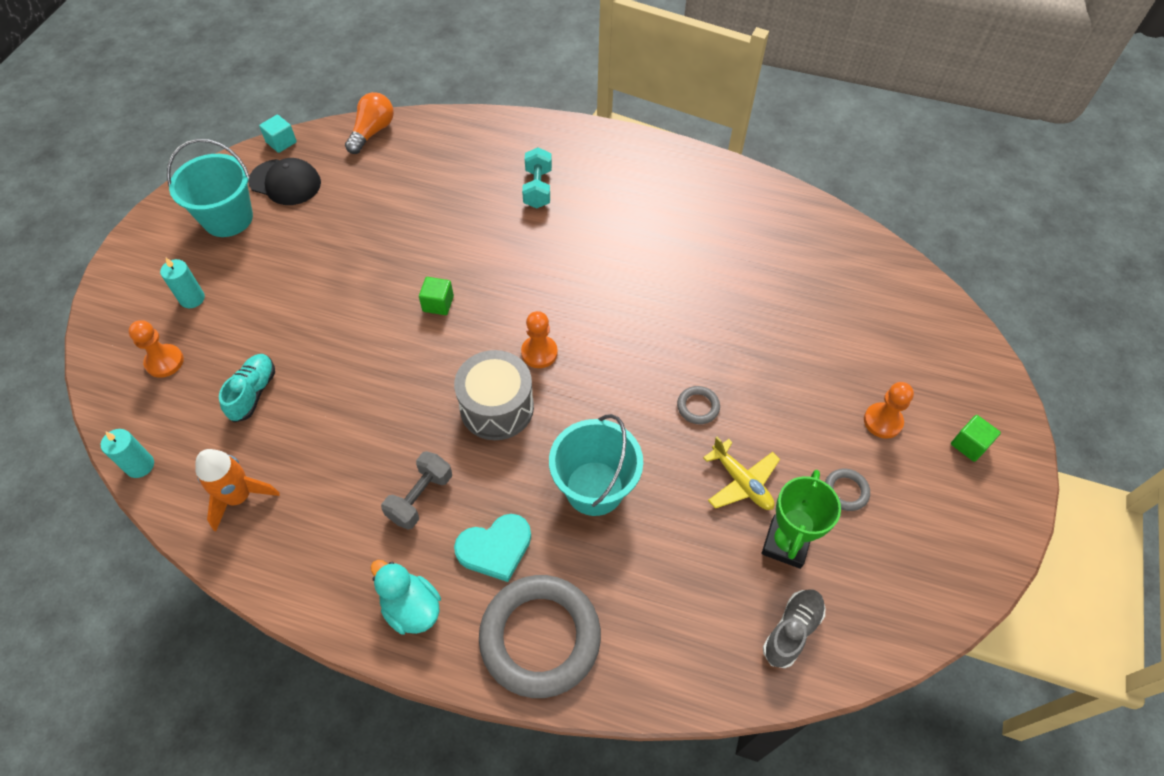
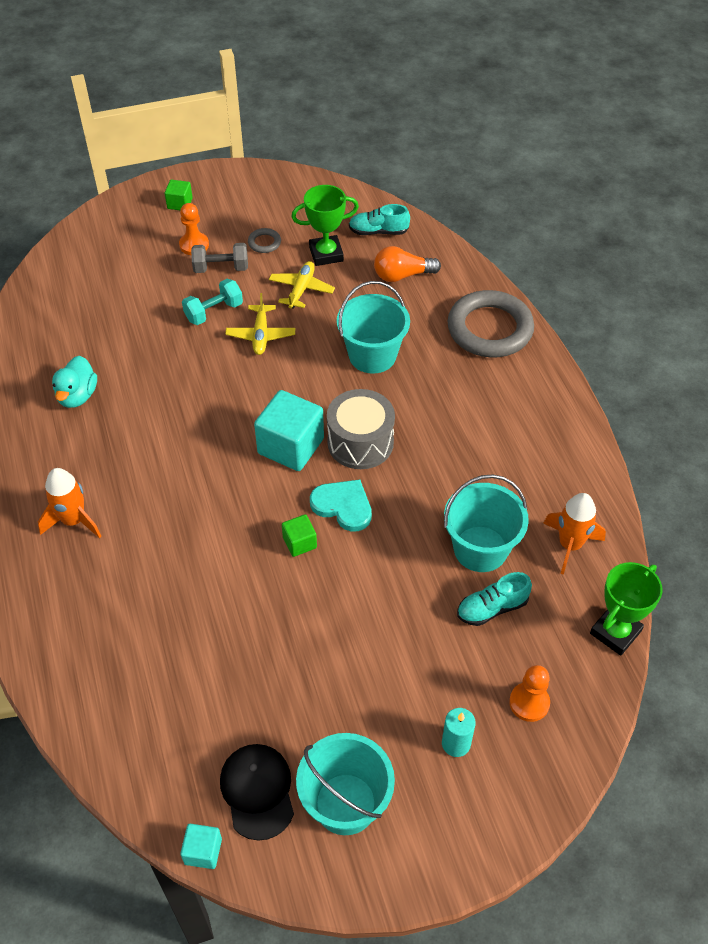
camera: 125 degrees left, 5 degrees down
(140, 465) = (615, 632): turquoise candle -> green trophy
(307, 424) = (480, 549): none -> turquoise bucket
(372, 132) = (123, 765): orange light bulb -> orange light bulb (402, 275)
(411, 608) = (536, 397): turquoise duck -> turquoise duck (77, 396)
(420, 497) = (466, 440): grey dumbbell -> grey dumbbell (221, 268)
(495, 548) = (460, 380): turquoise heart -> turquoise heart (343, 506)
(537, 188) = (106, 556): turquoise dumbbell -> turquoise dumbbell (214, 312)
(539, 353) = (291, 446): orange pawn -> turquoise cube
(587, 184) = (73, 520): none -> orange rocket
(698, 407) = (261, 335): grey ring -> yellow plane
(791, 631) = (378, 231): grey shoe -> turquoise shoe

